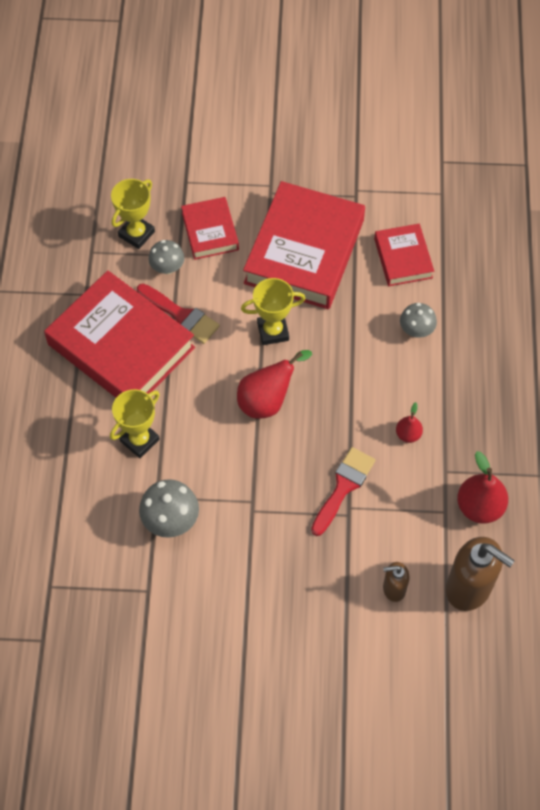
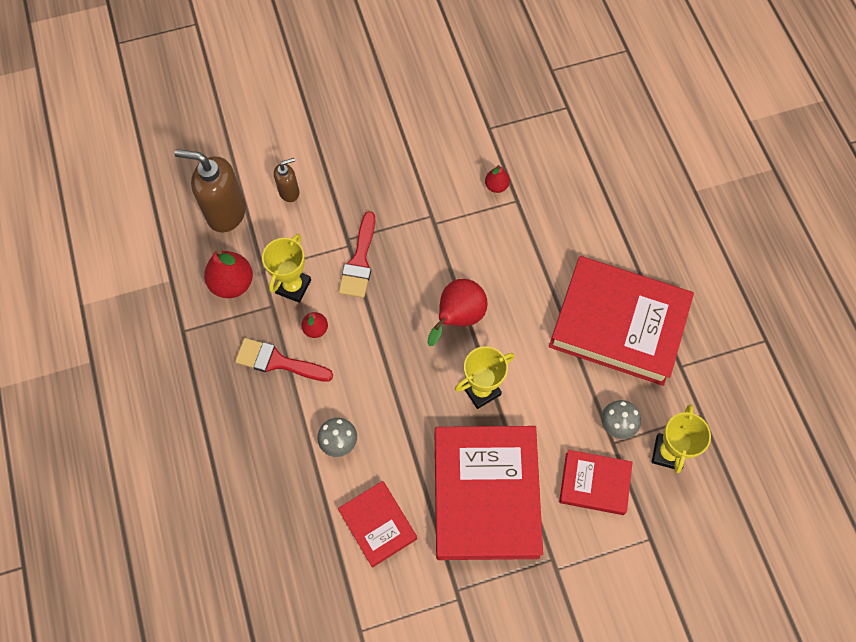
camera: 160 degrees right, 5 degrees up
(139, 440) = (555, 243): yellow trophy -> yellow trophy (293, 286)
(171, 520) = (496, 186): grey mushroom -> red pear
(181, 315) = (577, 376): red brush -> red brush (277, 361)
(210, 231) = (594, 483): red book -> red book turned 45 degrees counterclockwise

